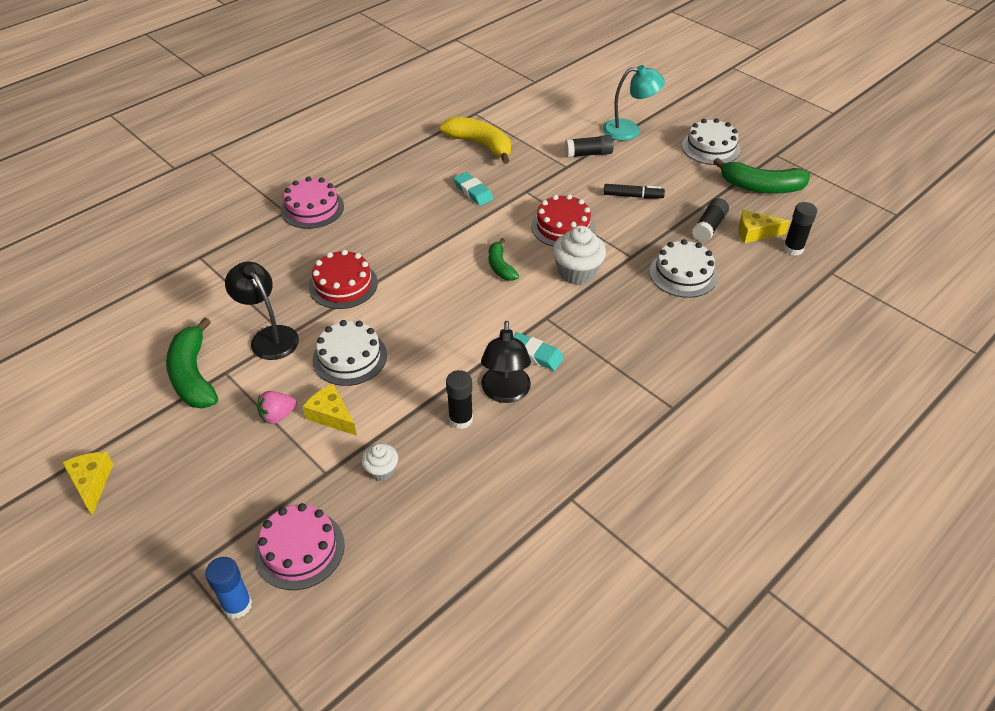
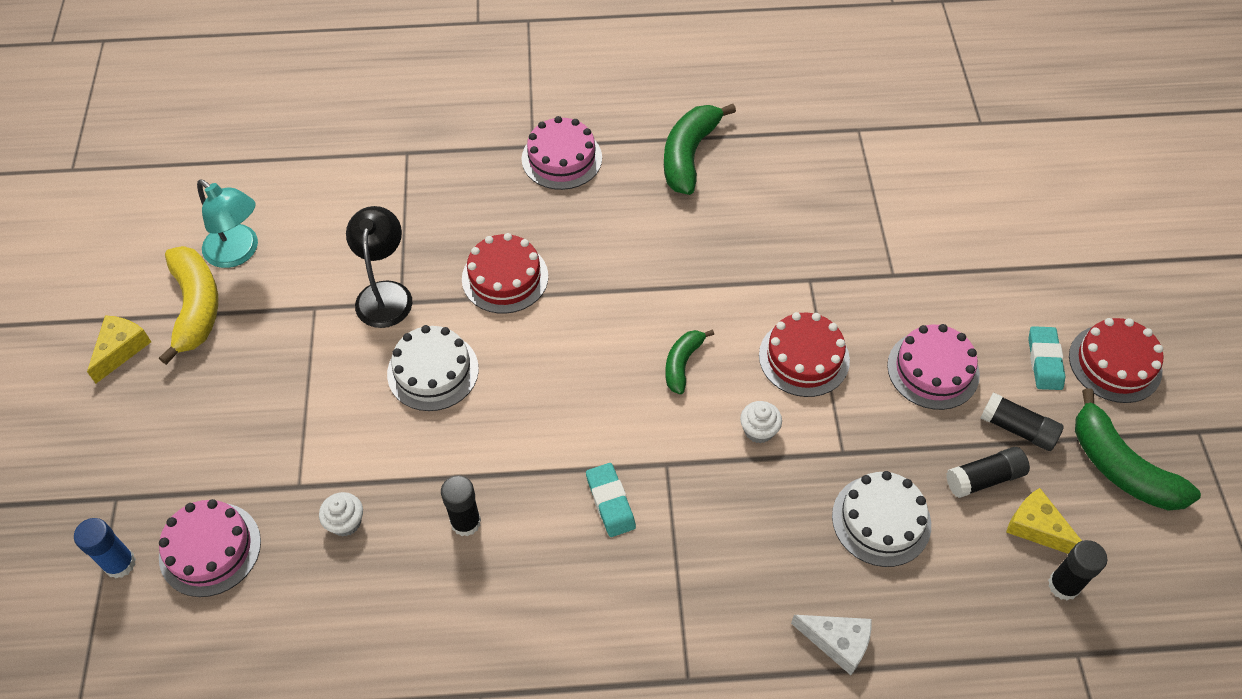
camera: 40 degrees right, 10 degrees up
(193, 376) = (286, 292): green banana -> green banana (689, 155)
(278, 415) = (315, 391): pink strawberry -> none
(331, 416) = (358, 426): yellow cheese -> none
(473, 192) = (749, 242): turquoise eraser -> turquoise eraser (1044, 361)
(480, 145) = (820, 181): yellow banana -> yellow banana (196, 307)
(505, 393) = (536, 525): black lamp -> none
(577, 272) = (758, 430): white cupcake -> white cupcake, size x0.57
(588, 154) = (939, 273): black glue stick -> black glue stick (1017, 429)
(629, 130) = (1030, 269): turquoise lamp -> turquoise lamp (239, 252)
(633, 196) = (933, 370): black marker -> pink cake
(710, 147) = (1115, 363): white cake -> red cake
(724, 339) = (837, 642): none -> white cheese

